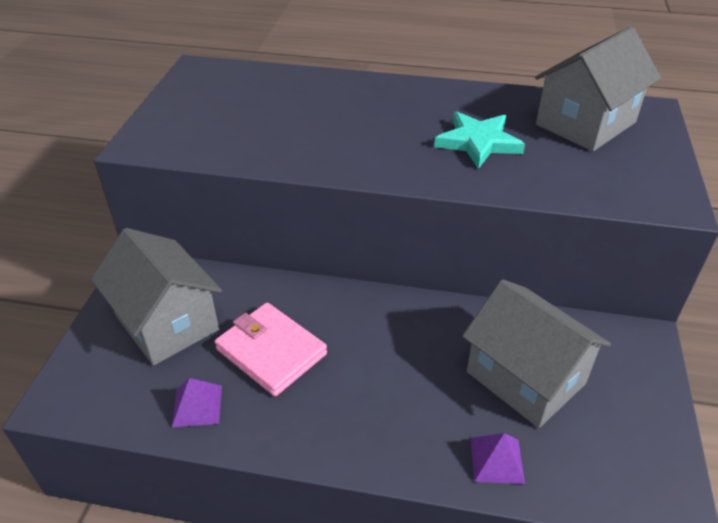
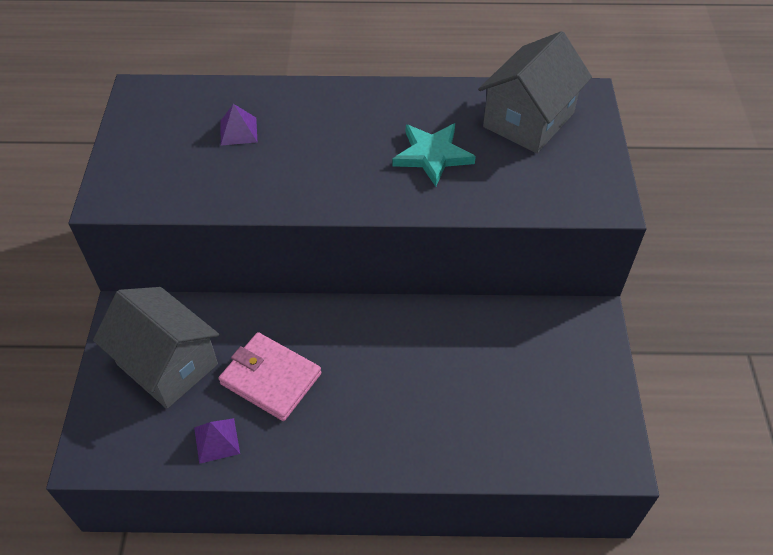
camera: 10 degrees left, 10 degrees up
(497, 460) = (479, 447): purple pyramid -> purple pyramid (238, 131)
(525, 378) = (496, 370): grey house -> none

